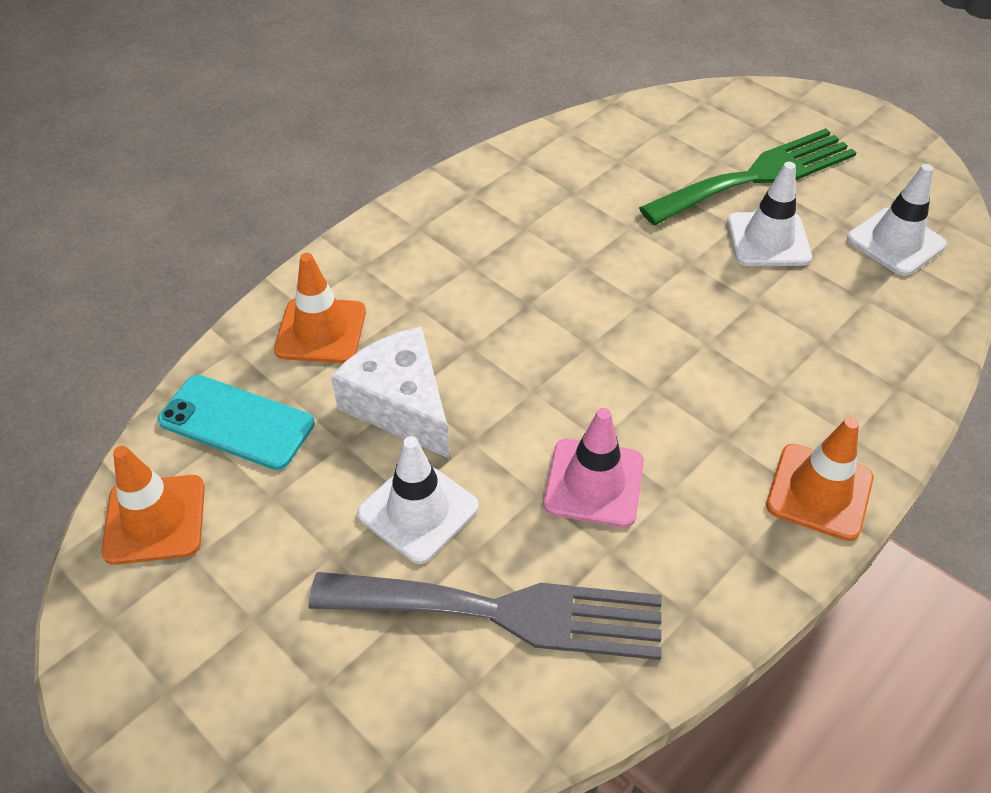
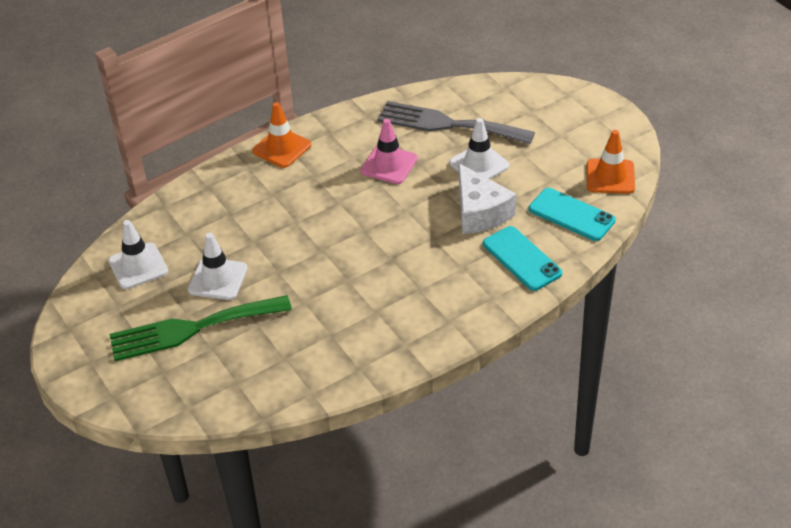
camera: 165 degrees left, 5 degrees down
(321, 331) = (522, 258): orange traffic cone -> turquoise phone

